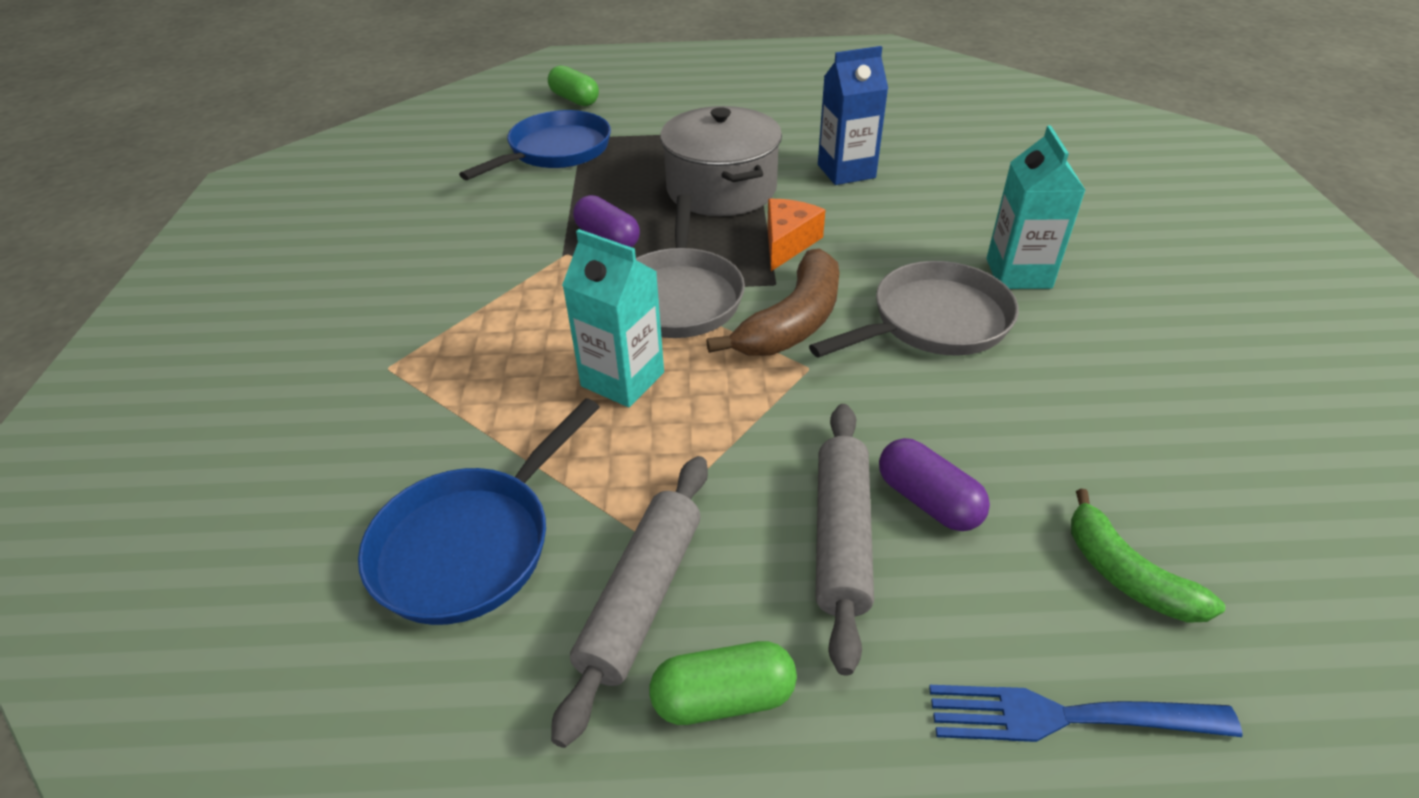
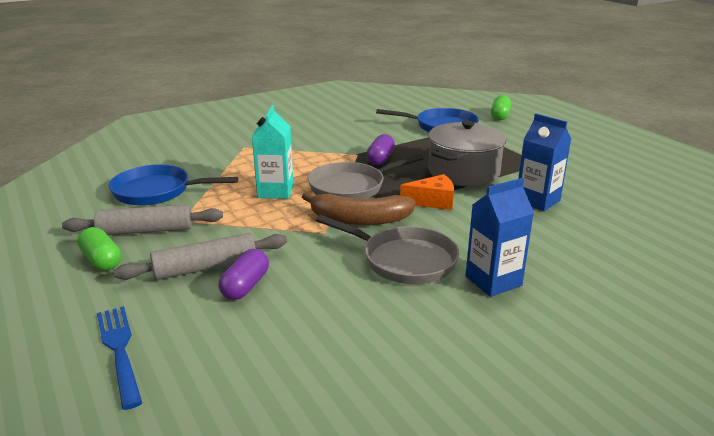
camera: 60 degrees right, 15 degrees down
(1018, 273) = (493, 281): turquoise carton -> blue carton
(1126, 574) = (226, 359): green banana -> none

